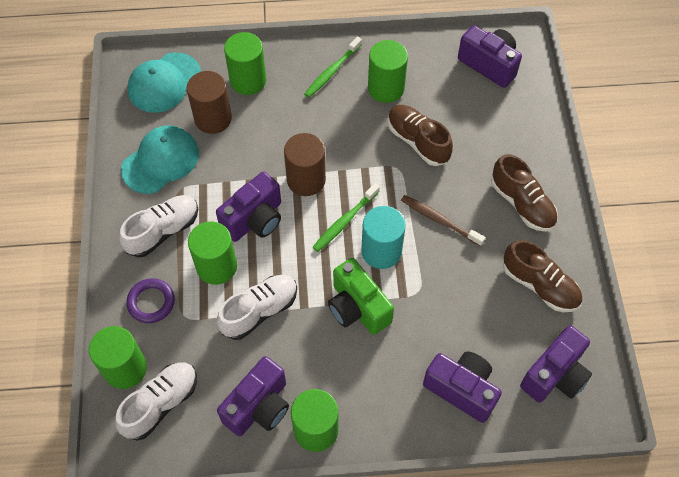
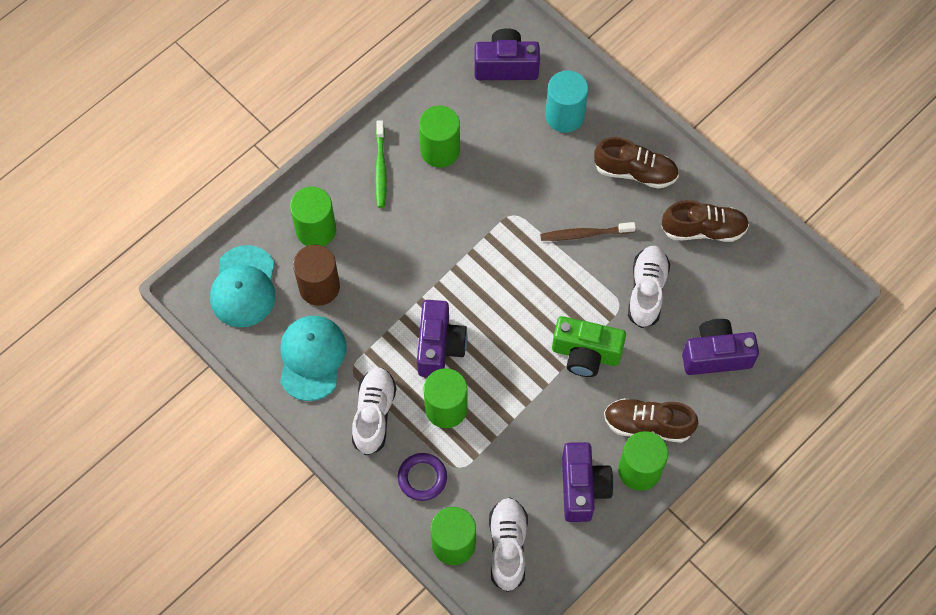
camera: 40 degrees left, 5 degrees up
(259, 311) = (514, 416): white shoe -> white shoe (646, 291)
(306, 180) = (449, 281): brown cylinder -> none
(344, 221) = (512, 292): green toothbrush -> none
(381, 251) = (563, 294): turquoise cylinder -> turquoise cylinder (564, 116)
(418, 141) = (508, 179): brown shoe -> brown shoe (647, 424)
(555, 375) = (771, 291): purple camera -> none

